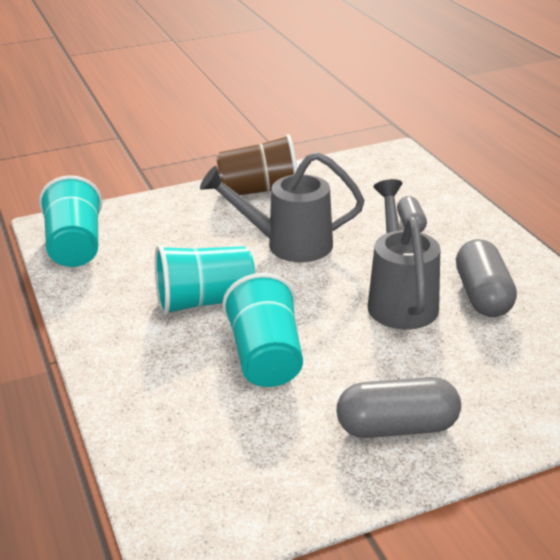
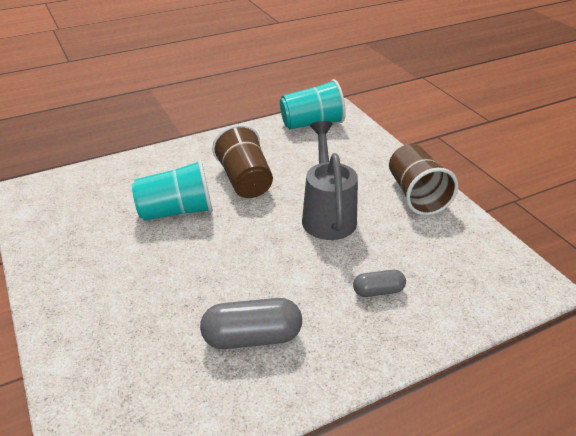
camera: 85 degrees right, 5 degrees up
(205, 302) = (245, 180): turquoise cup -> brown cup
(397, 427) = (86, 274): grey capsule -> none
(400, 299) = (247, 280): grey watering can -> none

